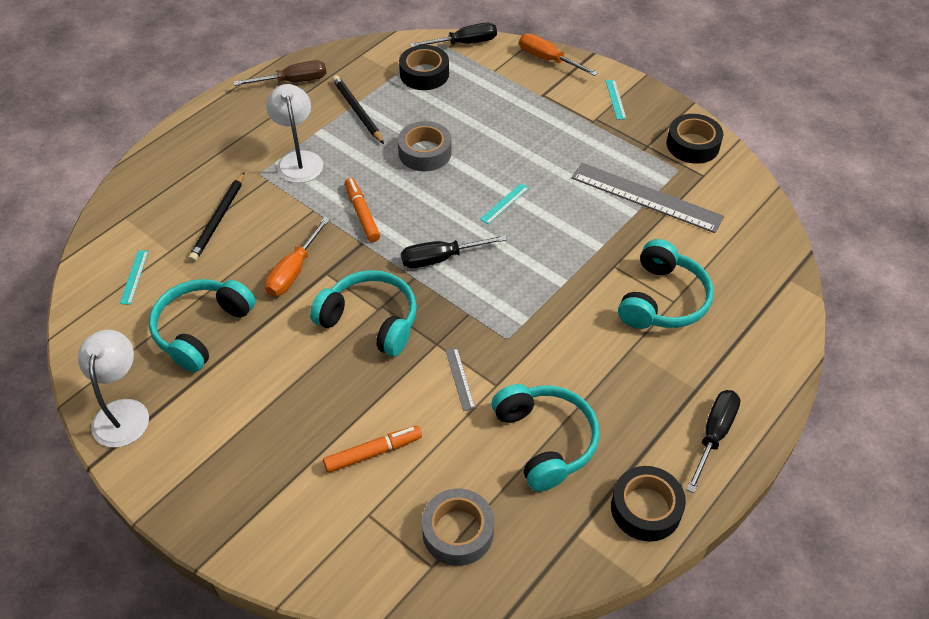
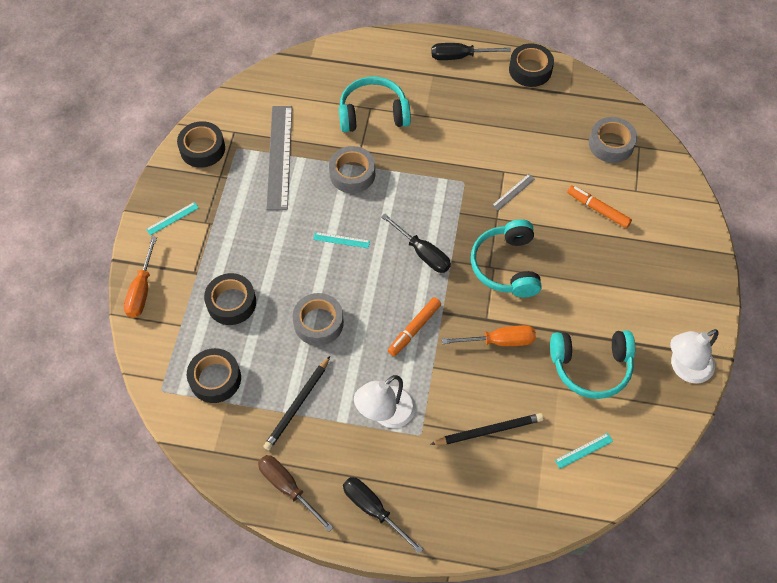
camera: 120 degrees left, 10 degrees up
(464, 43) = (151, 369): black screwdriver -> black screwdriver (373, 509)
(491, 106) = (231, 303): none -> black tape
(545, 441) = (523, 130): turquoise headphones -> none
(584, 245) = (352, 174): none -> grey tape

